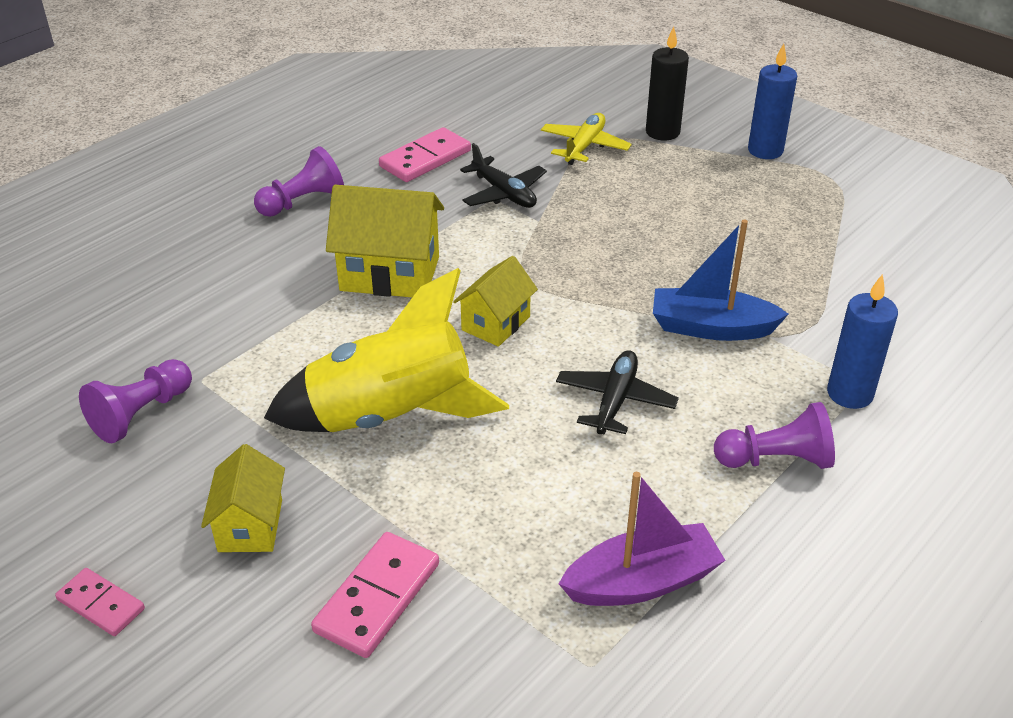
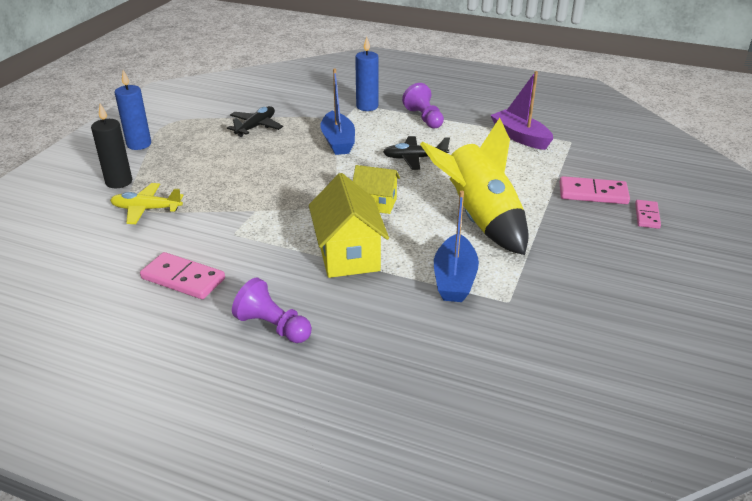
camera: 110 degrees left, 5 degrees down
(101, 604) = (685, 271): pink domino -> pink domino (647, 216)
(141, 414) = (558, 314): purple pawn -> none
(250, 525) = (593, 241): yellow house -> none
(277, 347) = (454, 279): none -> blue boat
(504, 193) = (225, 230): black plane -> black plane (256, 127)

